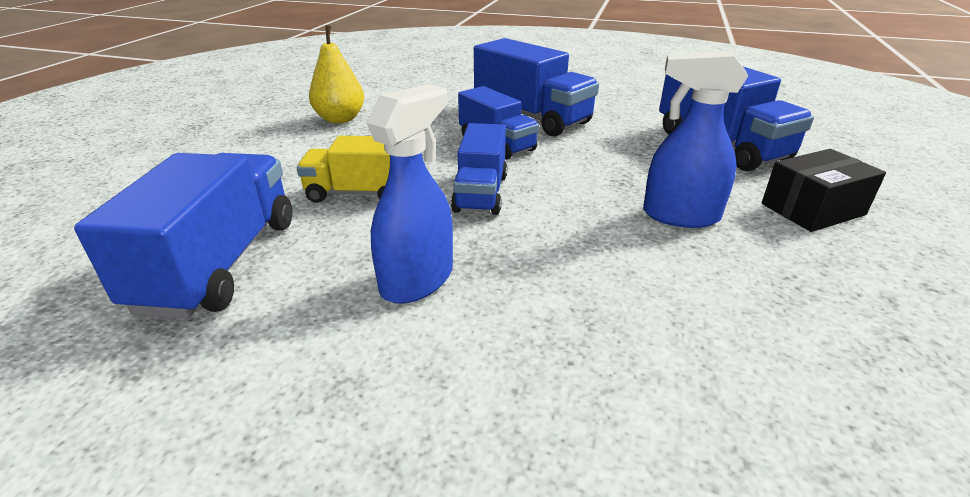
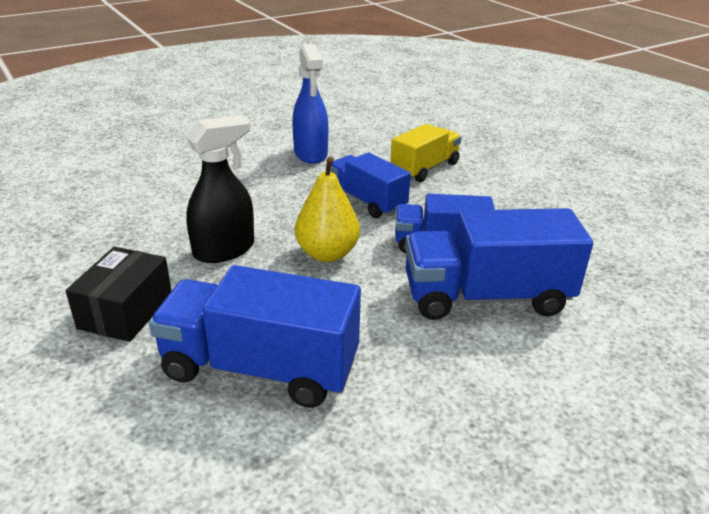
camera: 130 degrees right, 0 degrees up
(220, 263) = (396, 124): blue truck -> none
(340, 119) = (588, 202): yellow pear -> yellow pear (327, 253)
(680, 216) = (224, 250): blue spray bottle -> black spray bottle

